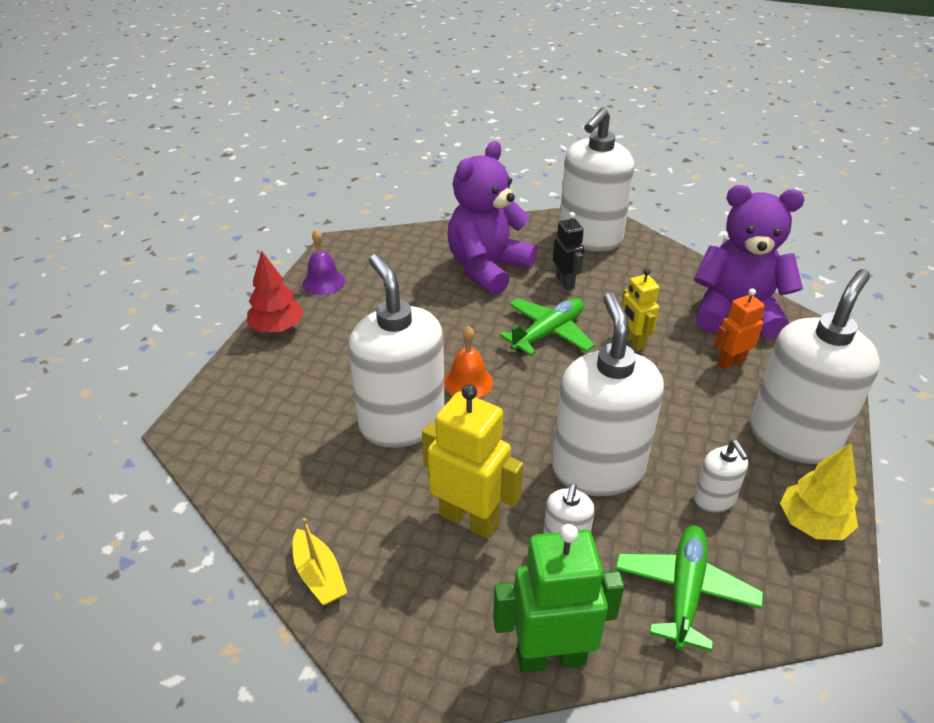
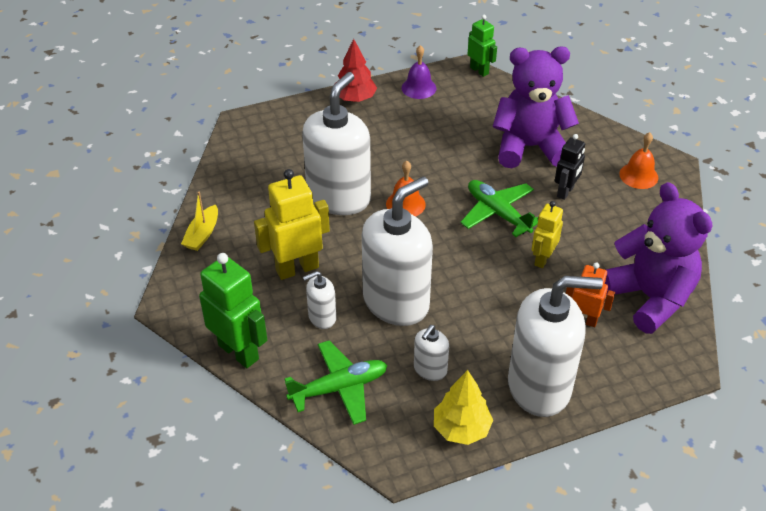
camera: 50 degrees right, 5 degrees up
(354, 238) = (479, 70): none -> green robot
(469, 519) = (297, 268): yellow robot -> yellow robot turned 105 degrees counterclockwise
(548, 333) = (498, 213): green plane -> green plane turned 135 degrees counterclockwise
(589, 238) = (638, 175): white soap dispenser -> orange bell

